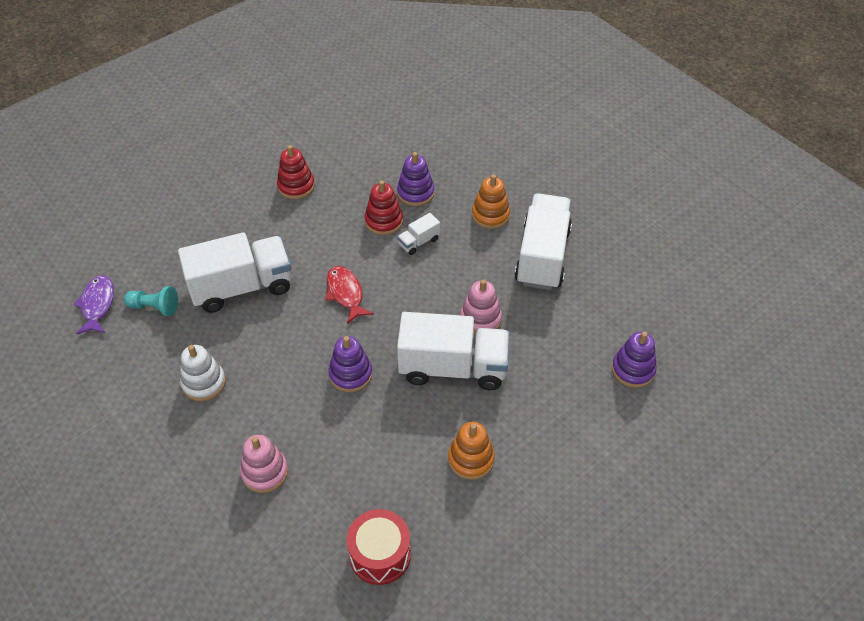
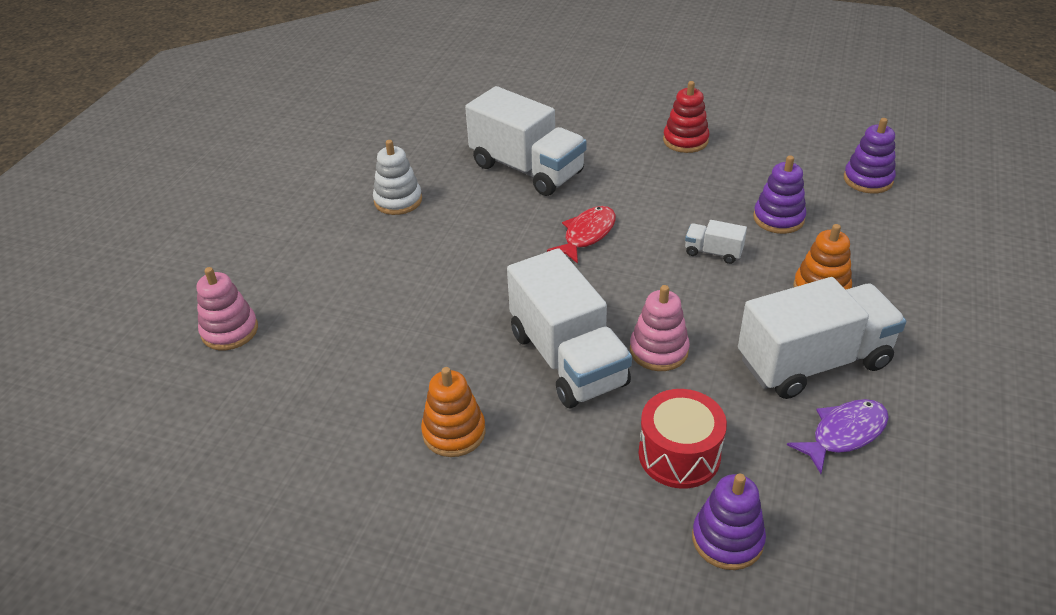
camera: 60 degrees right, 10 degrees down
(97, 305) = (430, 107): purple fish -> purple fish (844, 434)
(154, 307) = (456, 135): turquoise pawn -> none
(264, 472) = (327, 284): pink stacking toy -> pink stacking toy (230, 331)
(350, 374) = (488, 286): purple stacking toy -> purple stacking toy (868, 180)
(380, 555) = (281, 413): red drum -> red drum (679, 455)
(383, 221) = (711, 215): red stacking toy -> none

